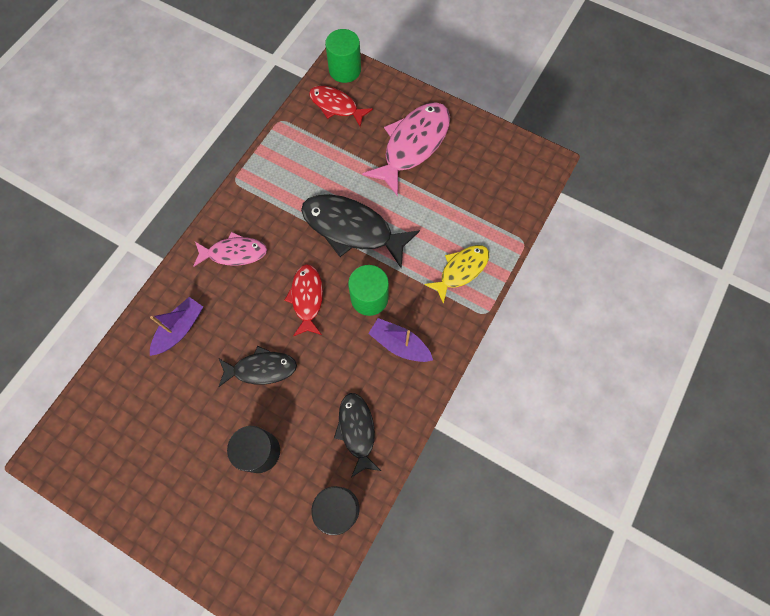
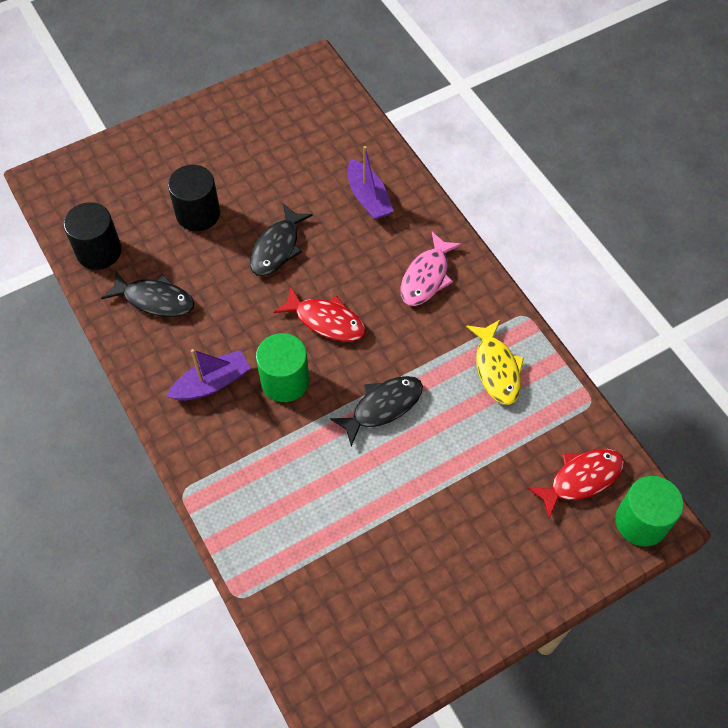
camera: 120 degrees right, 10 degrees down
(352, 229) = (383, 407): black fish -> black fish, size x0.60
(413, 145) = (463, 543): pink fish -> none
(461, 270) = (251, 497): yellow fish -> yellow fish (496, 368)

